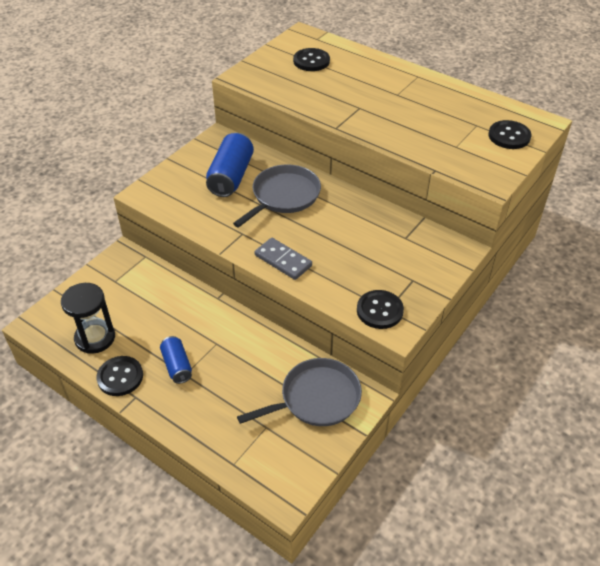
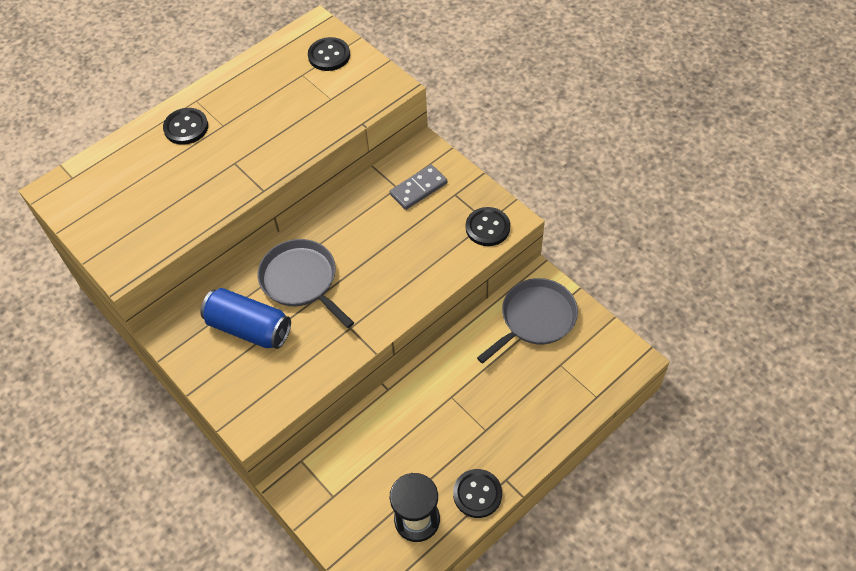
camera: 75 degrees left, 10 degrees up
(177, 365) = (473, 437): blue can -> none
(283, 260) = (402, 295): grey domino -> grey domino (418, 189)
(311, 61) = (120, 191): black button -> black button (186, 127)
(316, 398) = (535, 319): grey pan -> grey pan turned 60 degrees clockwise

